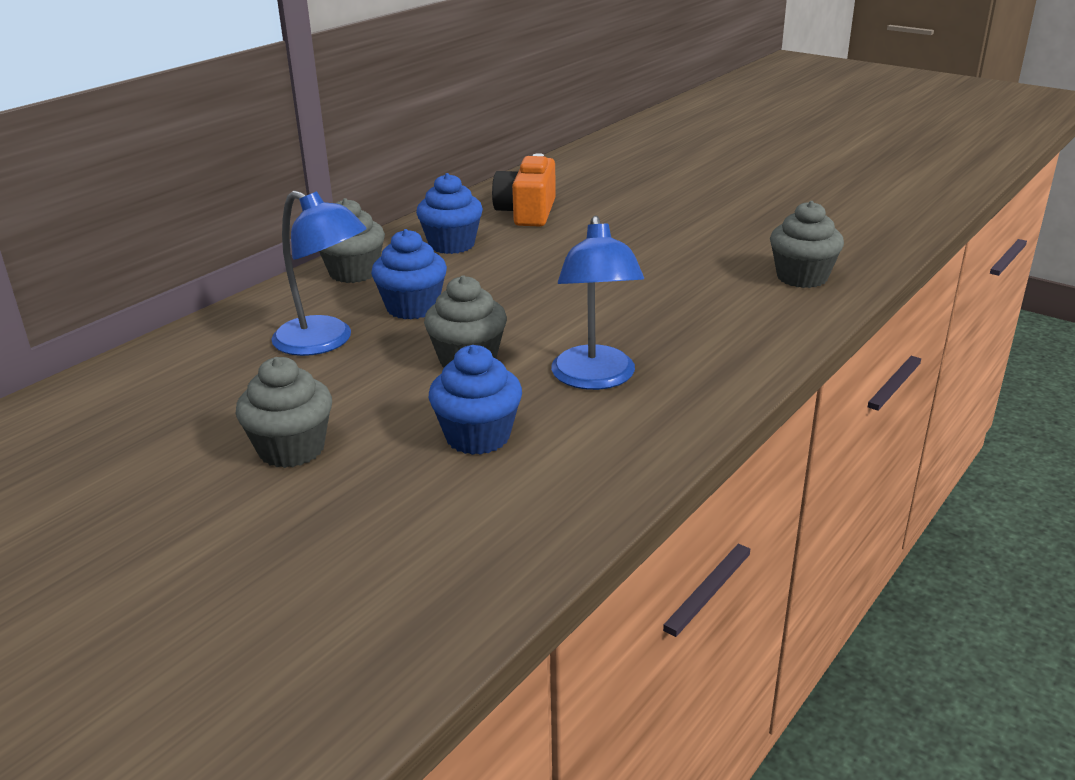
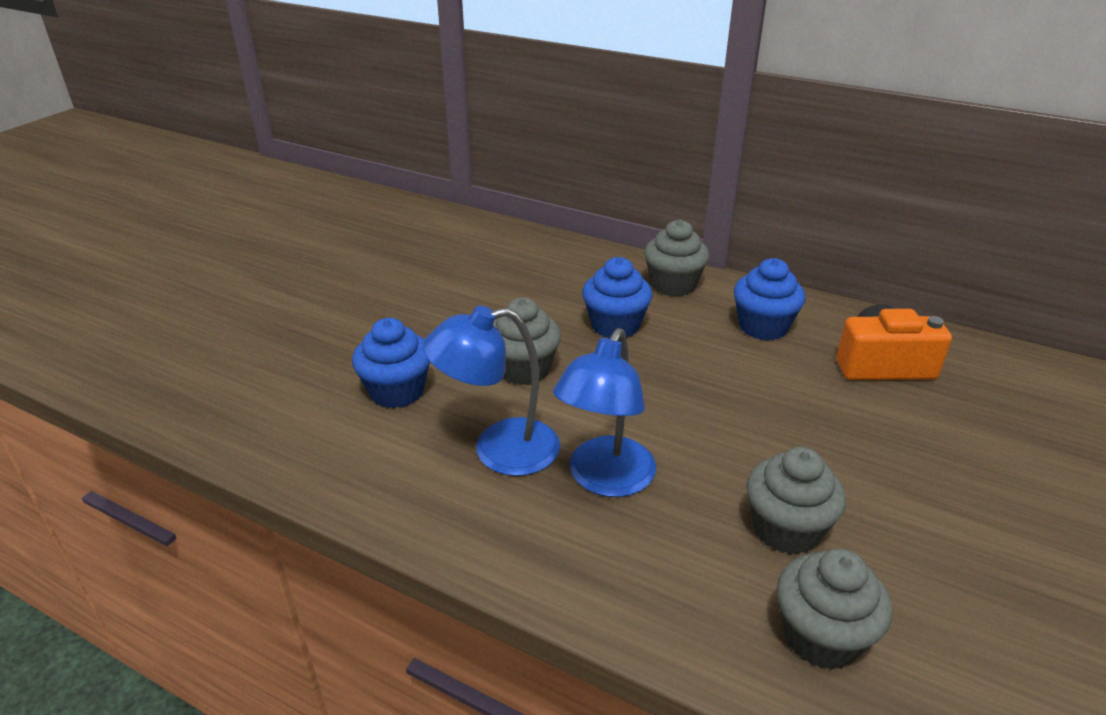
camera: 80 degrees right, 5 degrees up
(291, 449) = (383, 311): grey cupcake -> grey cupcake (786, 529)
(325, 342) = (541, 294): blue lamp -> blue lamp (605, 479)

